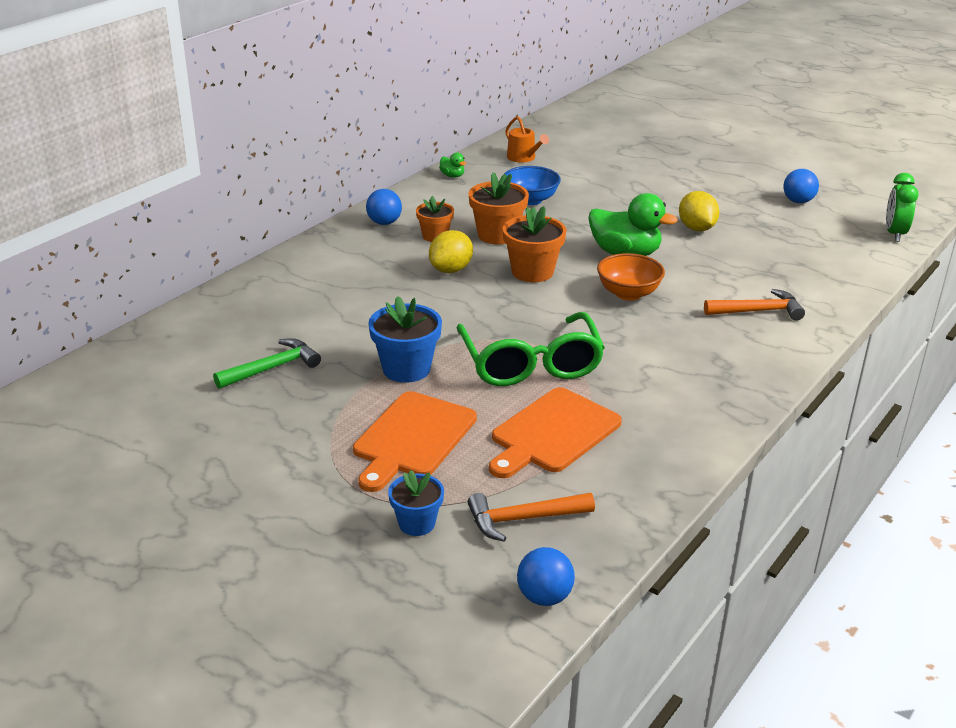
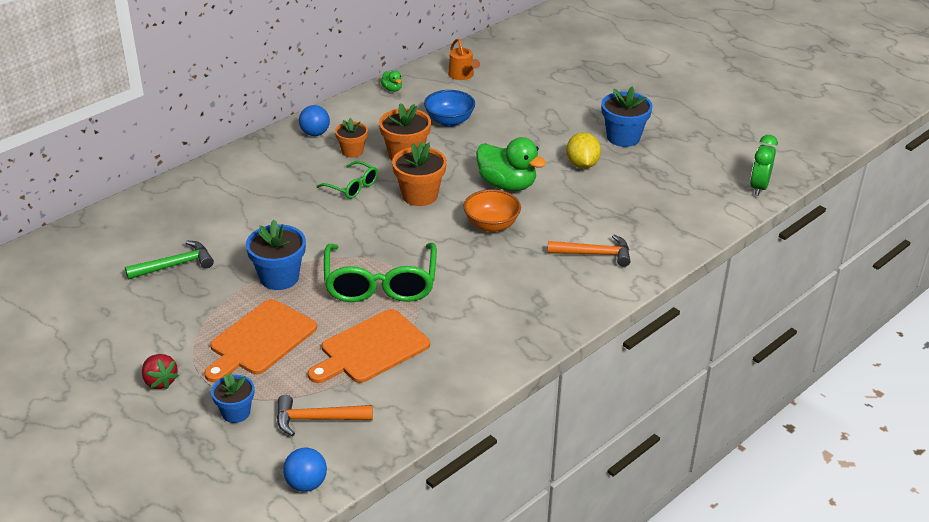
camera: 10 degrees right, 5 degrees up
(304, 498) = (160, 381): none -> red strawberry
(451, 270) = (352, 186): yellow lemon -> green glasses
(726, 200) = (623, 137): none -> blue flower pot
(798, 201) = (688, 144): blue ball -> none

